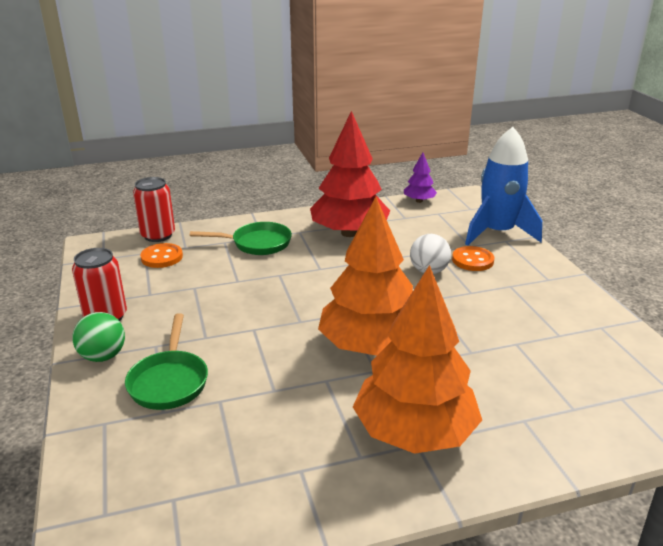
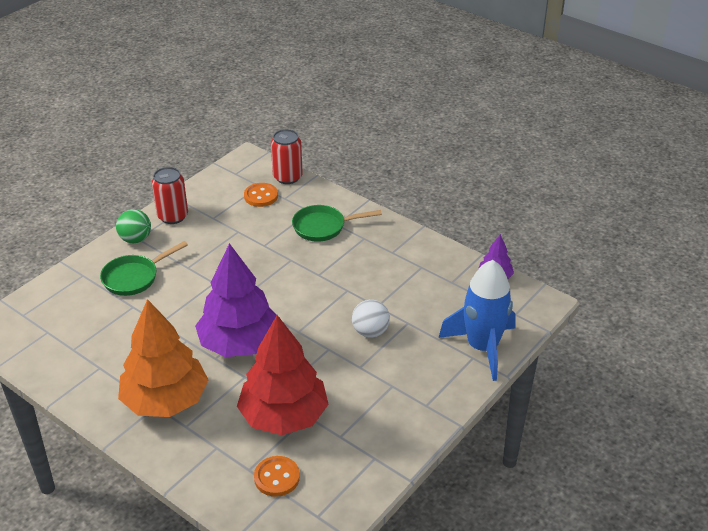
camera: 55 degrees right, 10 degrees up
(257, 244) = (323, 227): green pan -> green pan turned 120 degrees clockwise
(349, 233) = (389, 264): red tree -> red tree (283, 416)
(370, 346) = (239, 344): orange tree -> purple tree
(472, 260) = (414, 350): orange button -> orange button (277, 477)

